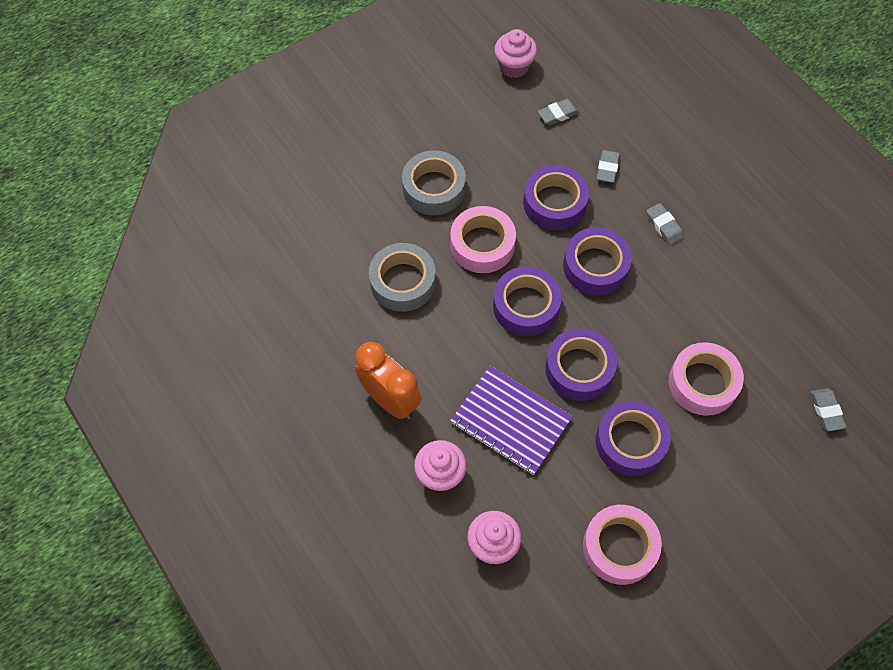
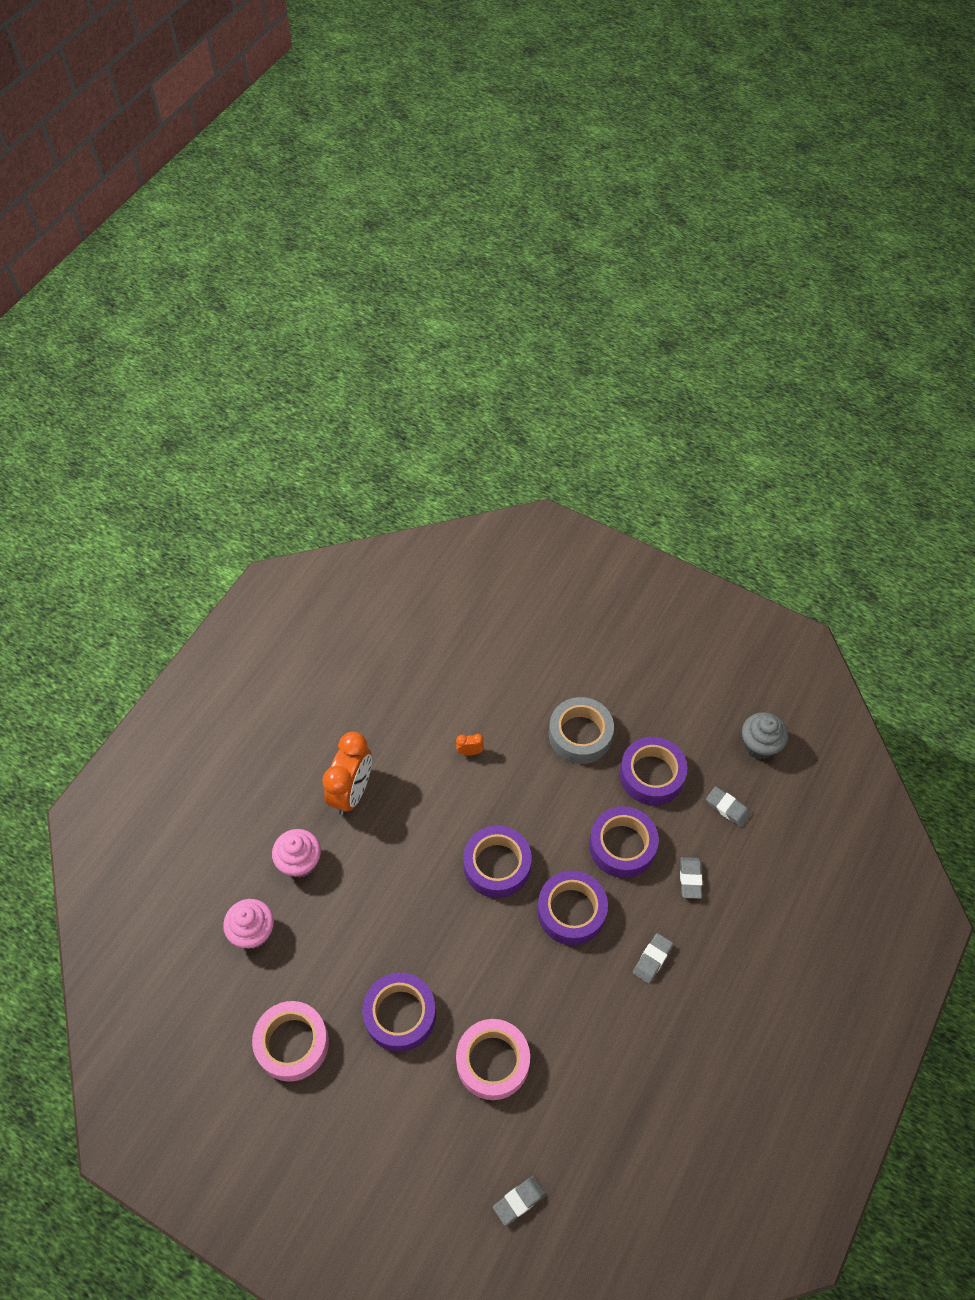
camera: 65 degrees right, 5 degrees down
(403, 282) = (470, 752): grey tape -> orange clock
(482, 245) = (542, 801): pink tape -> none
(511, 421) = (375, 899): purple notebook -> none
(514, 66) = (759, 745): pink cupcake -> grey cupcake
(579, 369) = (454, 939): purple tape -> purple tape (651, 775)
(607, 168) = (690, 879): grey eraser -> grey eraser turned 75 degrees counterclockwise

